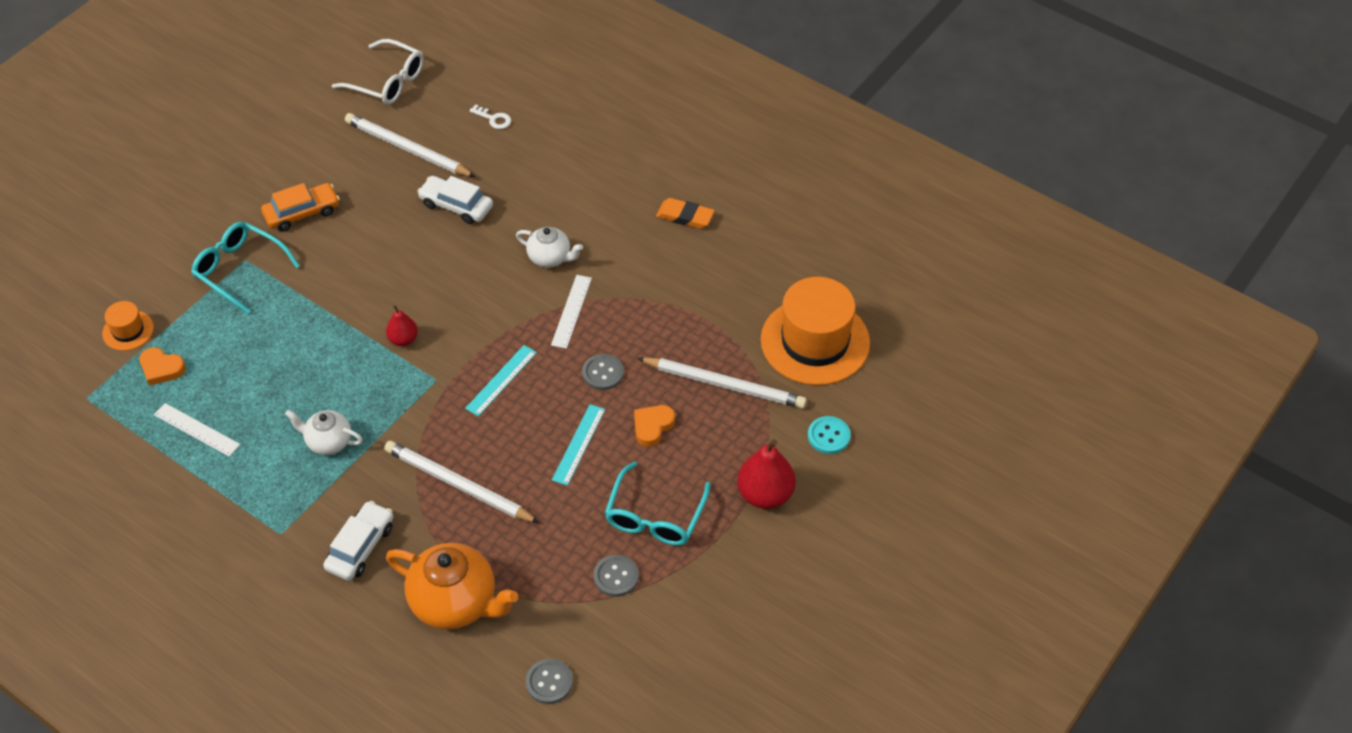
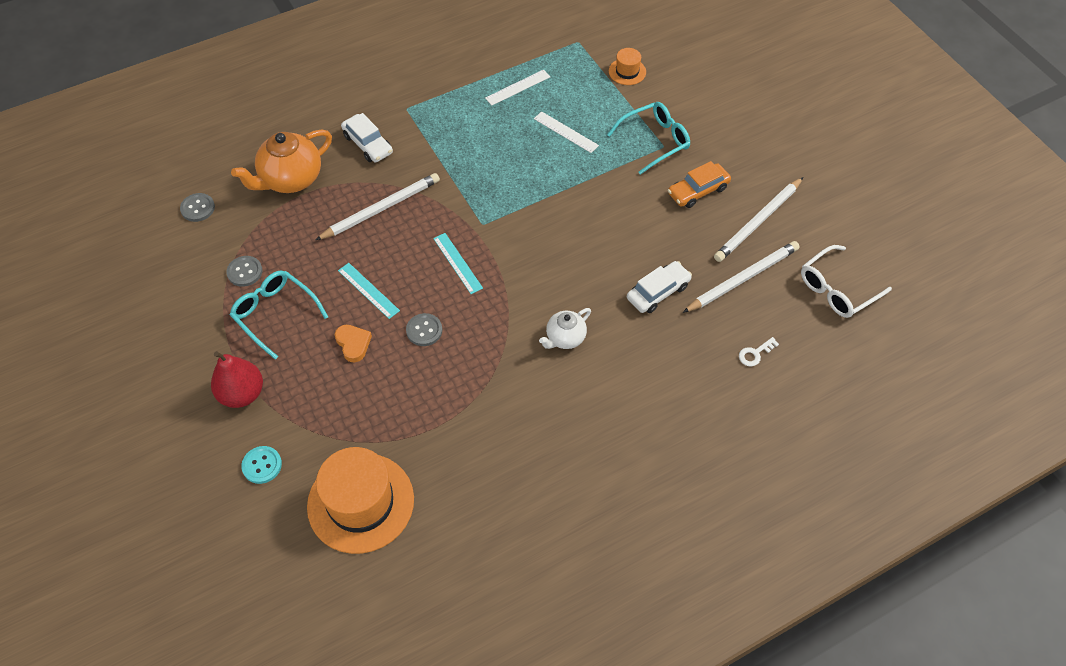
camera: 115 degrees right, 5 degrees up
(161, 368) = (582, 81): orange heart -> none
(302, 213) = (698, 191): orange car -> orange car turned 60 degrees clockwise
(328, 442) = (464, 150): white teapot -> none
(403, 339) = (532, 216): red pear -> none
(571, 311) = (499, 332): white ruler -> white ruler (565, 132)
(685, 216) = (560, 461): orange eraser -> none
(724, 385) = (360, 411): white pencil -> white pencil (758, 222)

